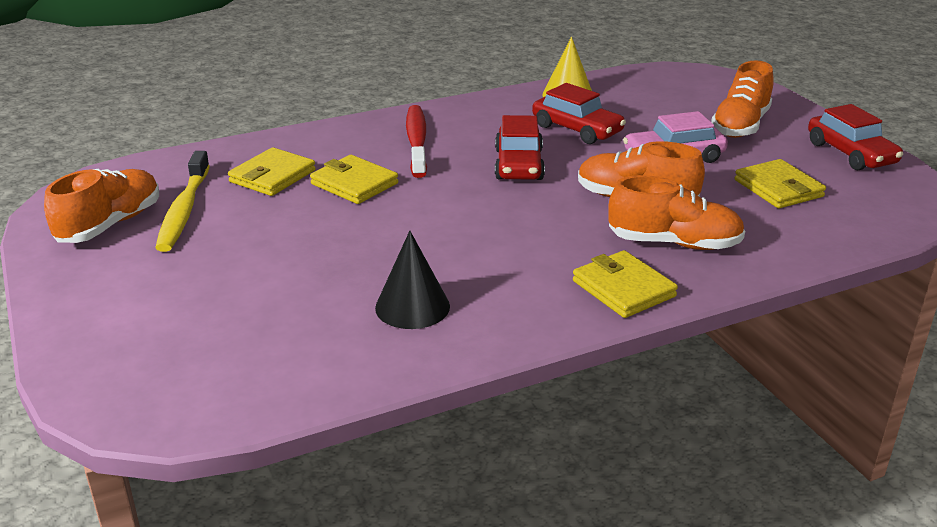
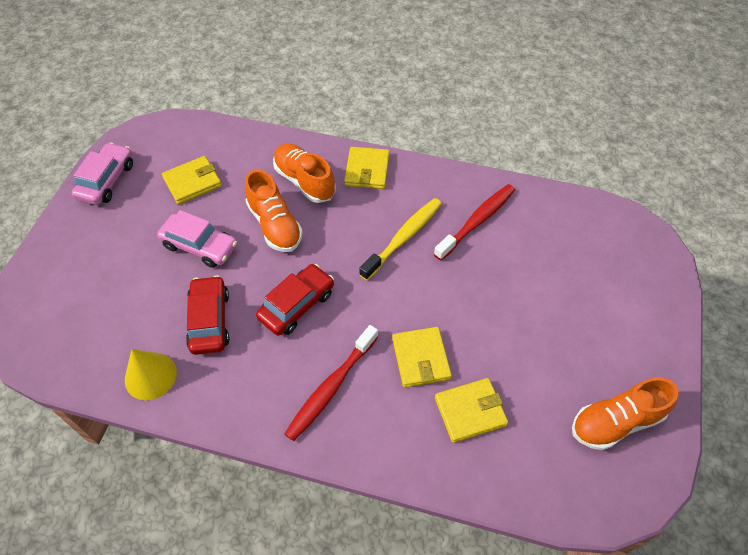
camera: 140 degrees left, 25 degrees up
(184, 210) = (557, 405): yellow toothbrush -> yellow toothbrush (403, 238)
(412, 307) = (477, 221): black cone -> red toothbrush
(740, 125) = (111, 248): orange shoe -> none
(778, 188) = (192, 182): yellow wallet -> yellow wallet turned 45 degrees clockwise
(851, 153) = (106, 180): red car -> pink car

